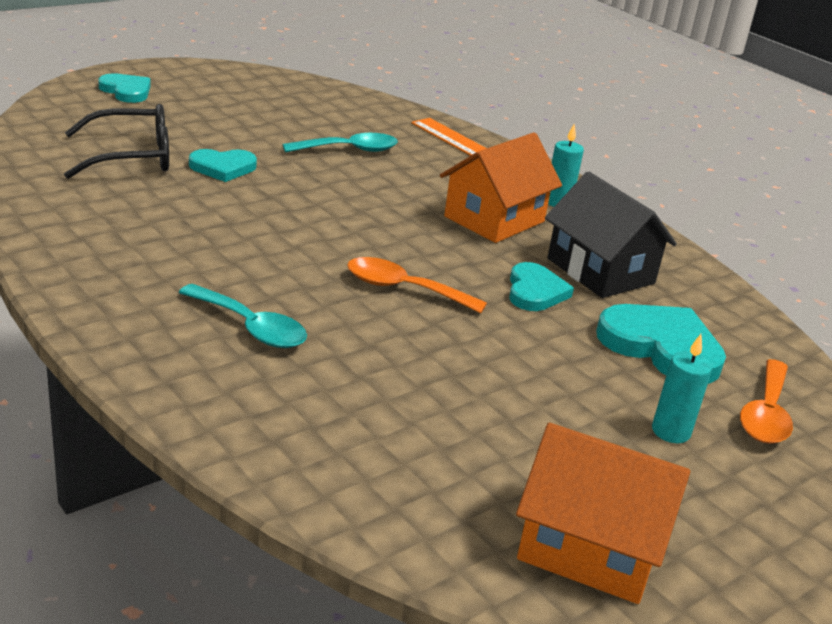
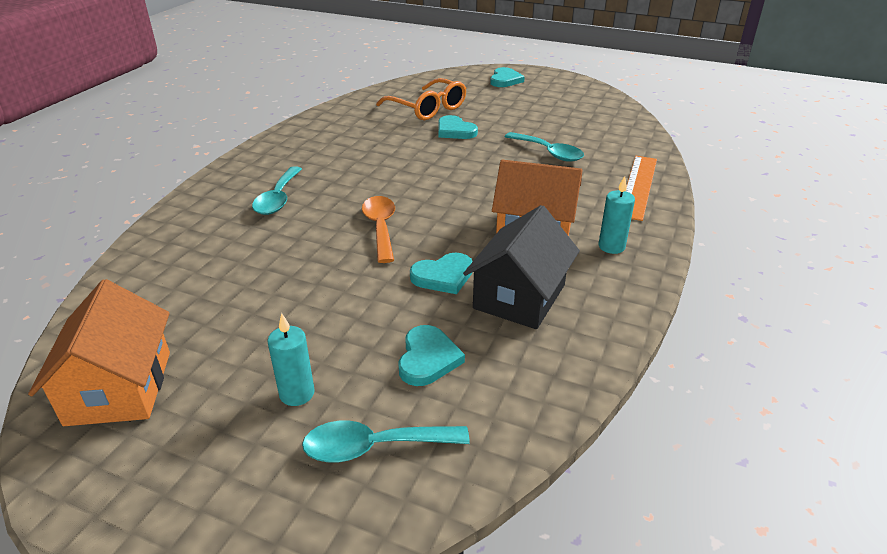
camera: 65 degrees right, 5 degrees up
(132, 157) = (427, 108): black glasses -> orange glasses
(661, 347) = (428, 358): turquoise heart -> turquoise heart, size x0.63
(766, 414) = (374, 447): orange spoon -> turquoise spoon

